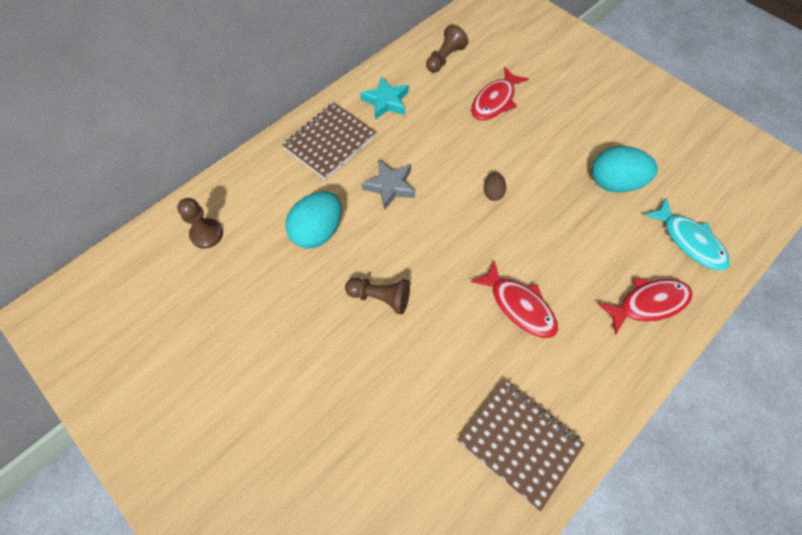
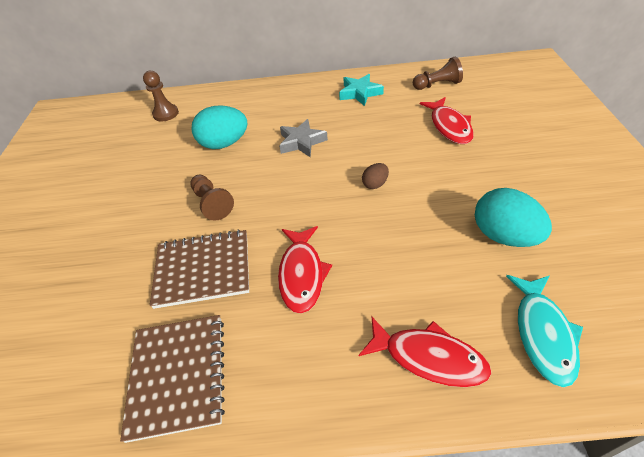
camera: 45 degrees right, 15 degrees down
(330, 142) = (294, 100): brown notebook -> brown notebook (203, 270)
(495, 101) = (449, 126): red fish -> red fish turned 90 degrees counterclockwise

